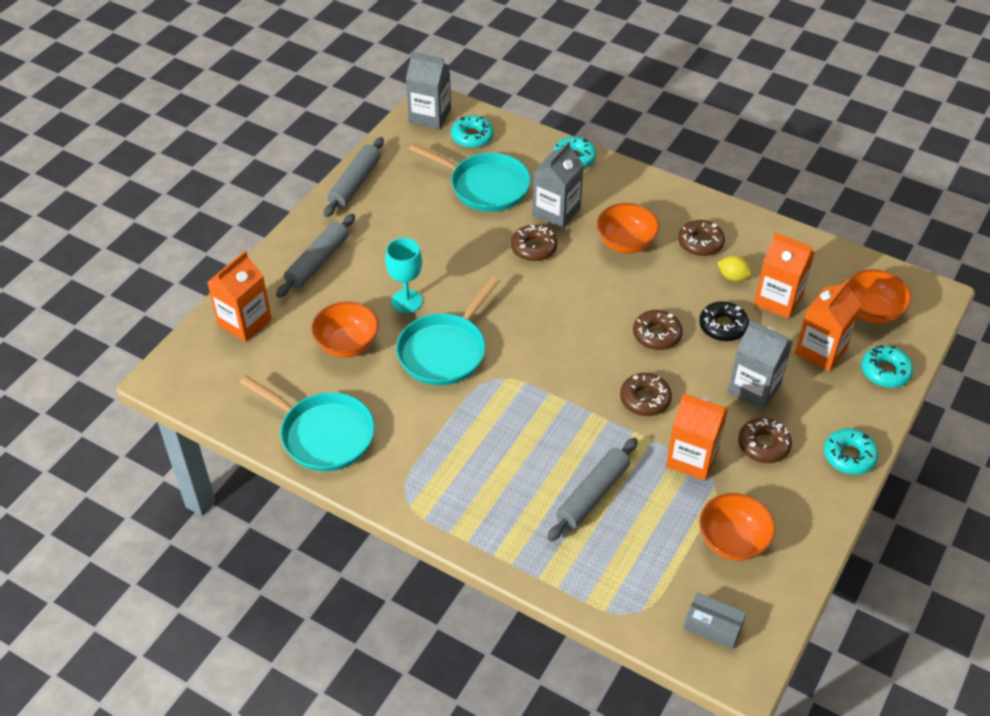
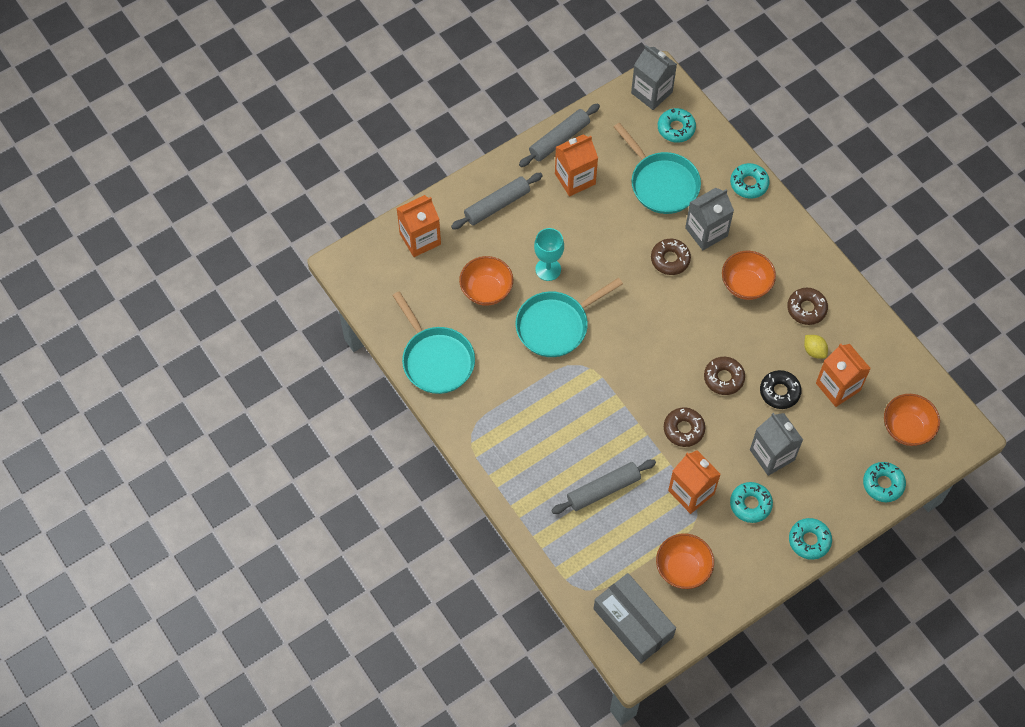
camera: 25 degrees right, 15 degrees up
(713, 626) = (633, 623): grey box -> grey box, size x1.87
(763, 445) = (750, 504): brown donut -> turquoise donut
(820, 350) = (843, 445): orange carton -> orange carton (575, 179)

